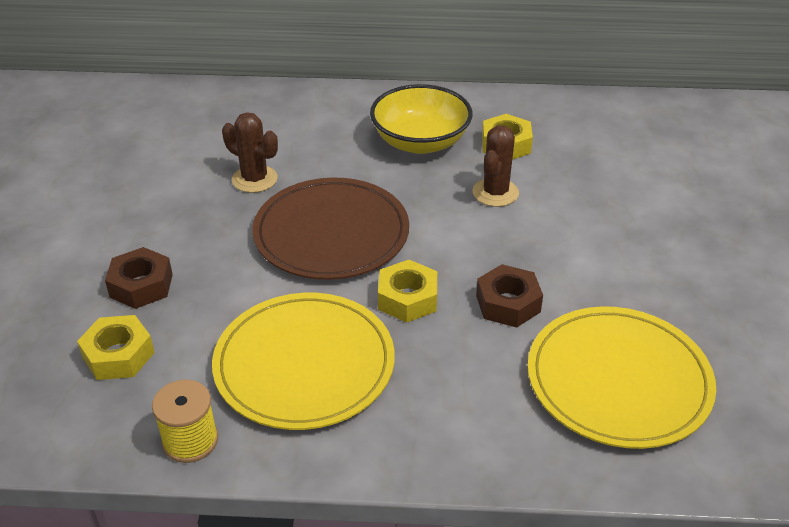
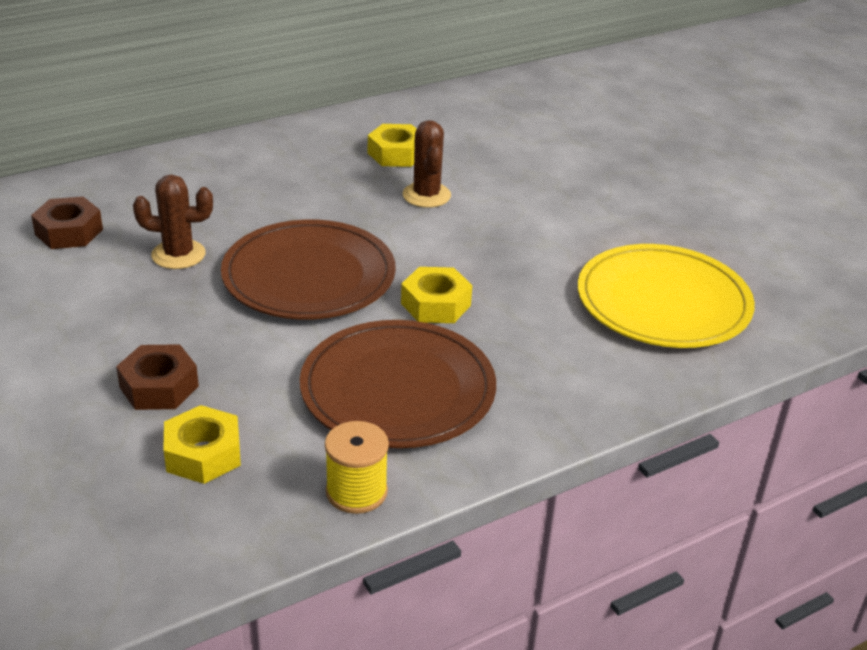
camera: 35 degrees left, 5 degrees down
(304, 364) = (398, 390): yellow plate -> brown plate
(420, 142) = (314, 174): yellow bowl -> none
(508, 303) = (524, 278): brown nut -> brown nut (69, 232)

